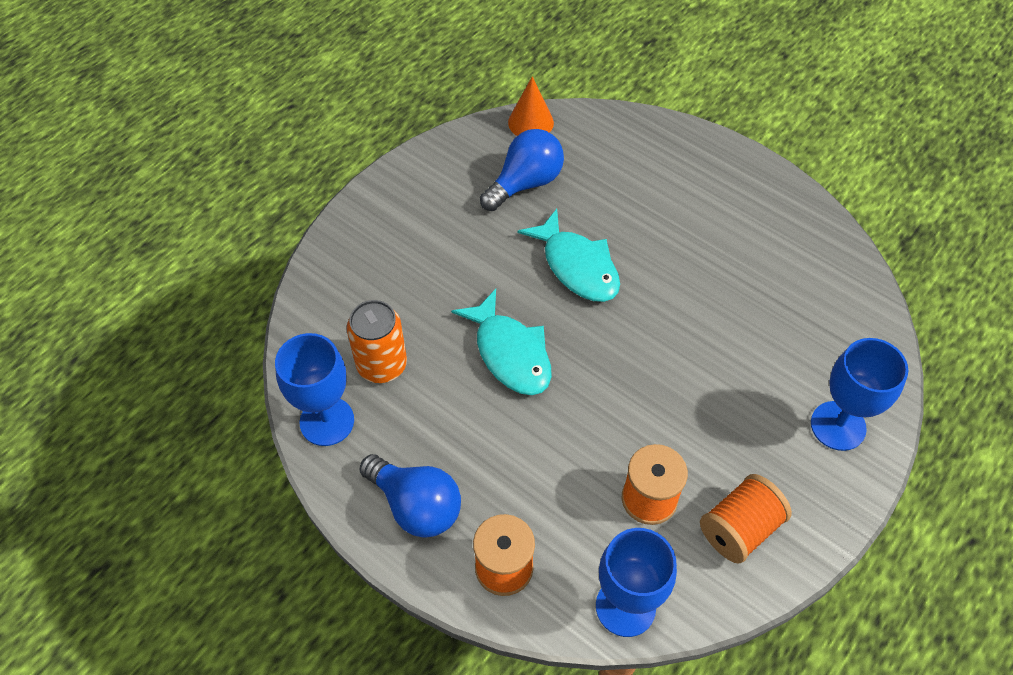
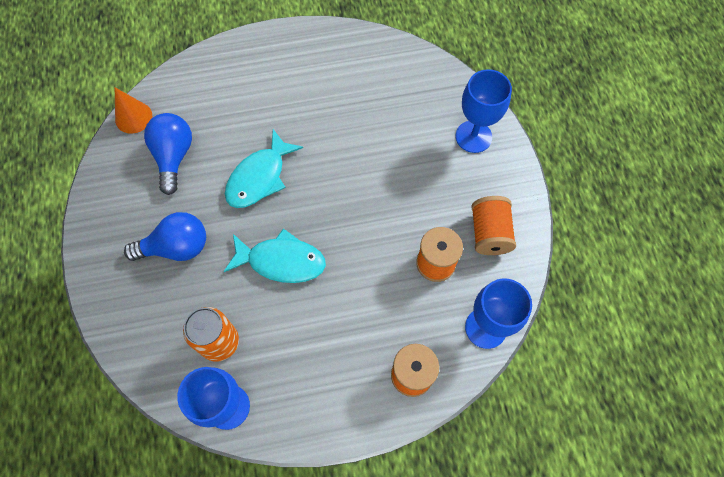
camera: 50 degrees left, 10 degrees up
(416, 505) = (332, 395): blue light bulb -> blue light bulb (176, 247)
(577, 266) = (259, 177): turquoise fish -> turquoise fish turned 120 degrees clockwise

